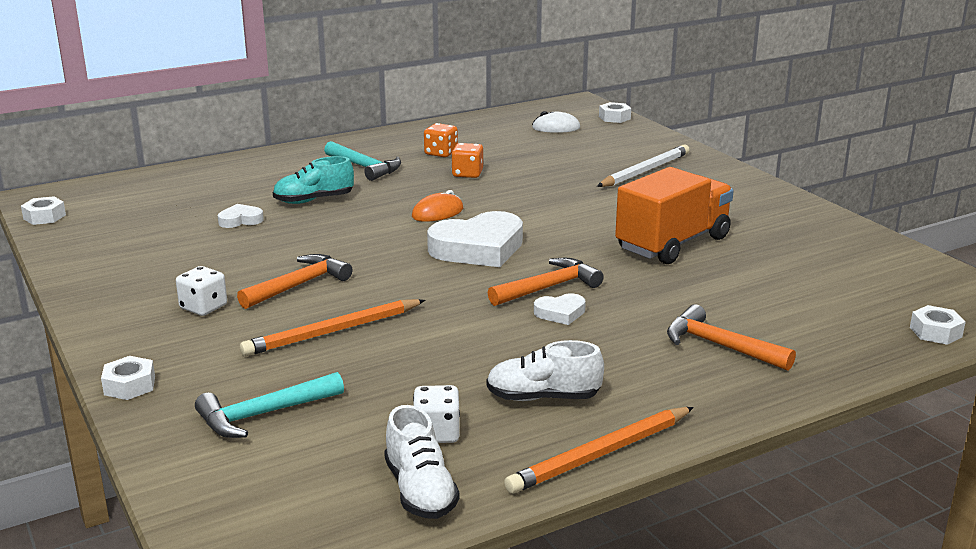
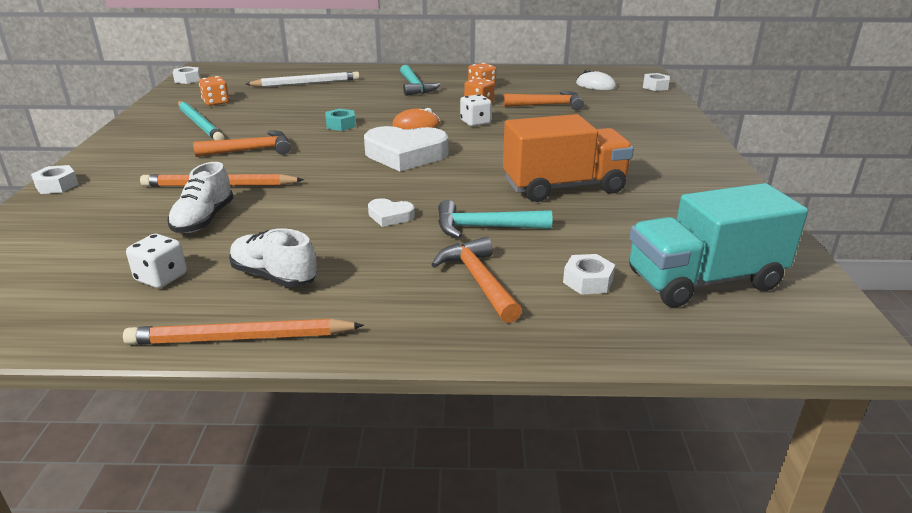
camera: 30 degrees right, 5 degrees up
(145, 238) = (216, 102): none -> orange dice
(175, 270) = (199, 124): none -> turquoise pencil
(203, 307) = (175, 150): white dice -> white dice (475, 122)
(240, 220) = (285, 103): white heart -> none
(263, 414) = (88, 227): turquoise hammer -> turquoise hammer (484, 227)
(314, 200) = (349, 100): turquoise shoe -> none
(353, 231) = (341, 125): none -> turquoise nut
(420, 491) = (80, 316): white shoe -> white shoe (204, 220)
(549, 287) = (411, 195): orange hammer -> orange hammer (548, 105)
(645, 171) = (623, 128): white pencil -> white pencil (306, 83)
(878, 294) = (703, 280): none -> turquoise truck
(935, 332) = (718, 336): white nut -> white nut (588, 281)

